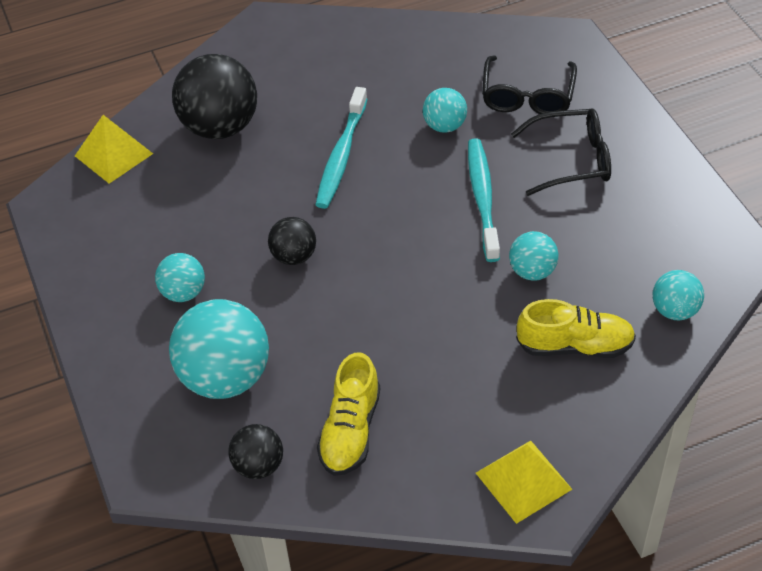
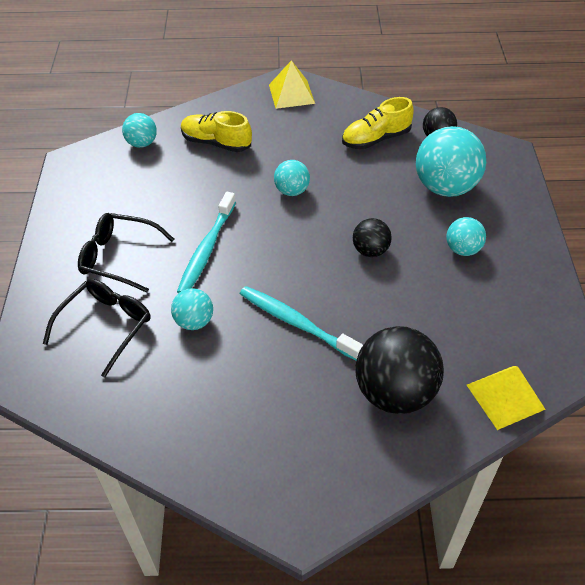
camera: 160 degrees left, 0 degrees up
(341, 156) = (296, 323): turquoise toothbrush -> turquoise toothbrush turned 90 degrees counterclockwise
(350, 431) = (376, 139): yellow shoe -> yellow shoe turned 150 degrees counterclockwise
(532, 271) = (209, 190): turquoise ball -> turquoise ball (292, 191)

